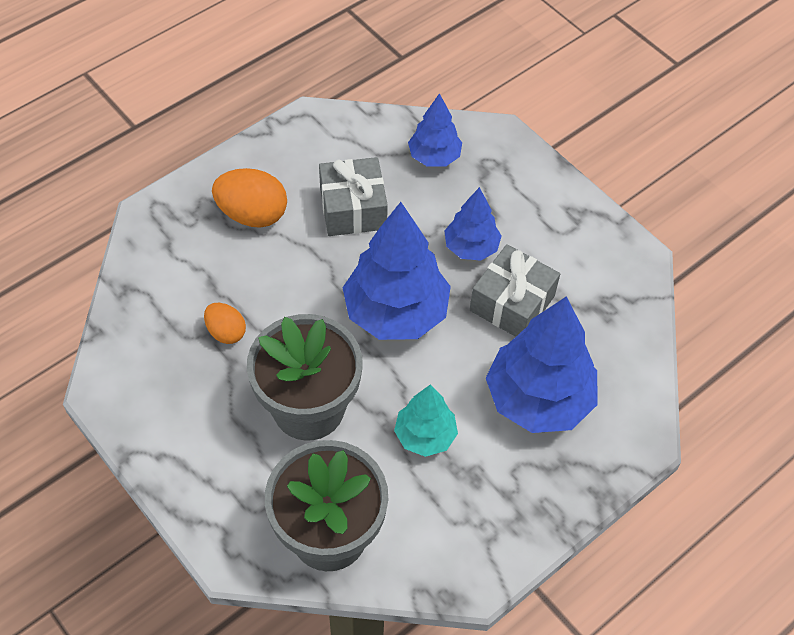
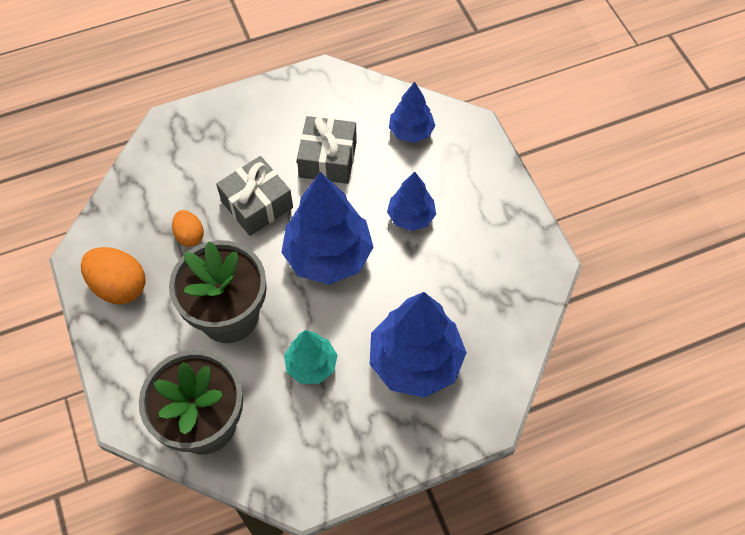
camera: 20 degrees right, 5 degrees up
(252, 214) = (247, 144): orange egg -> orange egg (119, 286)
(512, 303) = (426, 273): grey gift -> grey gift (257, 204)

